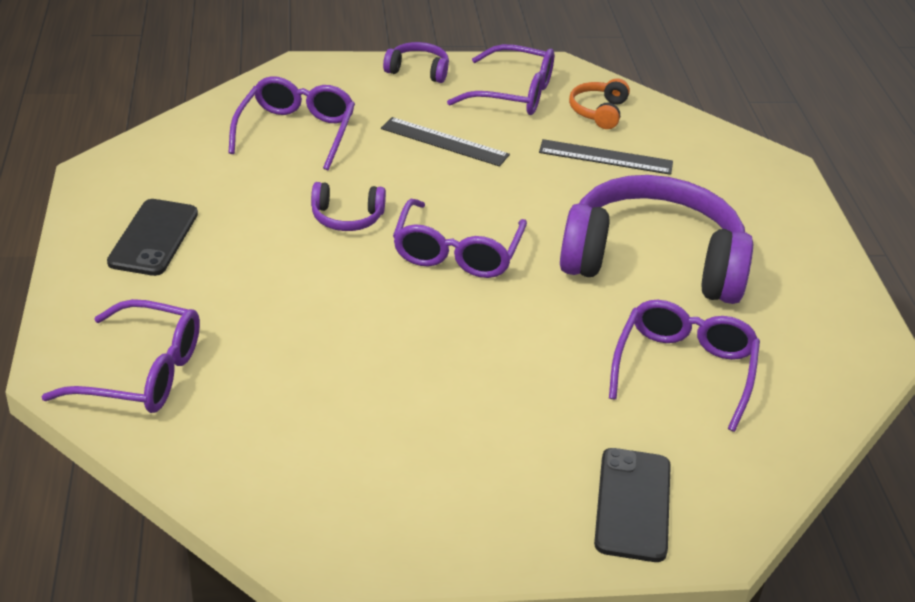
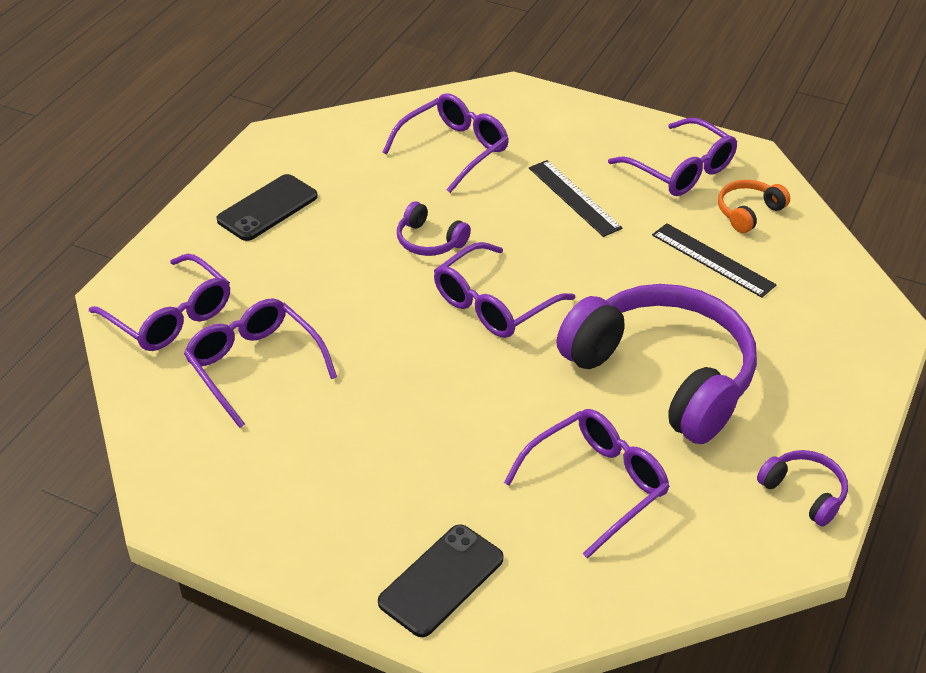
camera: 35 degrees right, 5 degrees up
(279, 387) = (255, 366): none -> purple glasses
(418, 71) = (611, 122): purple headphones -> purple headphones (804, 493)

